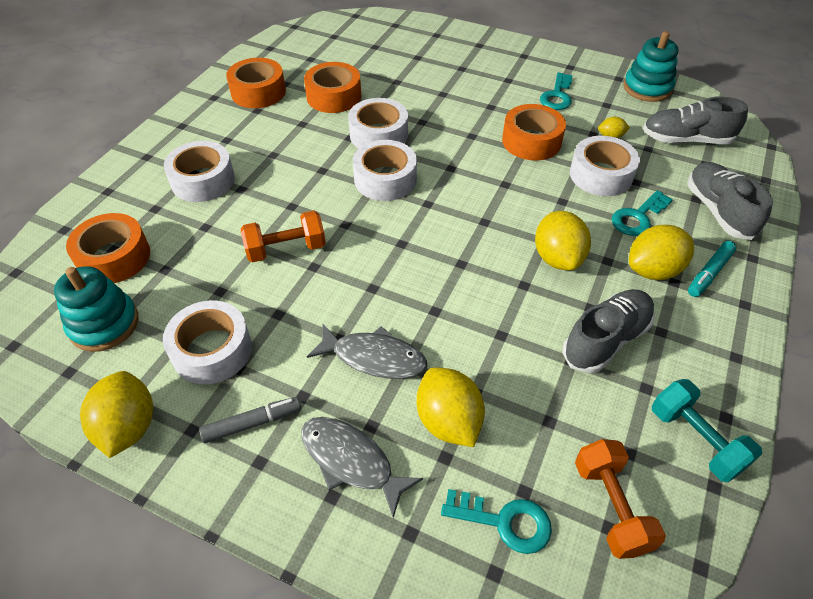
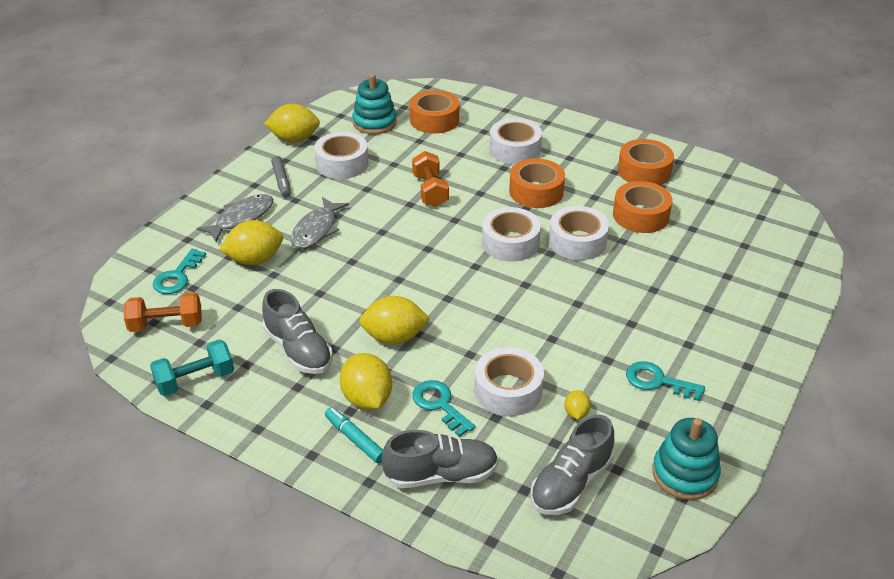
camera: 95 degrees right, 10 degrees down
(531, 141) = (567, 346): orange tape -> orange tape (536, 191)
(686, 140) = (571, 483): grey shoe -> grey shoe turned 150 degrees counterclockwise

